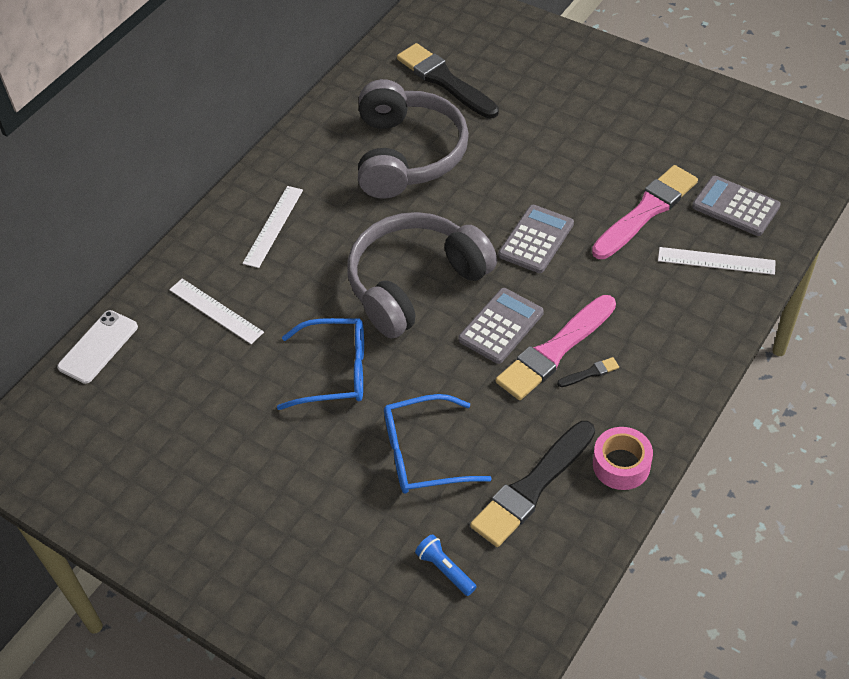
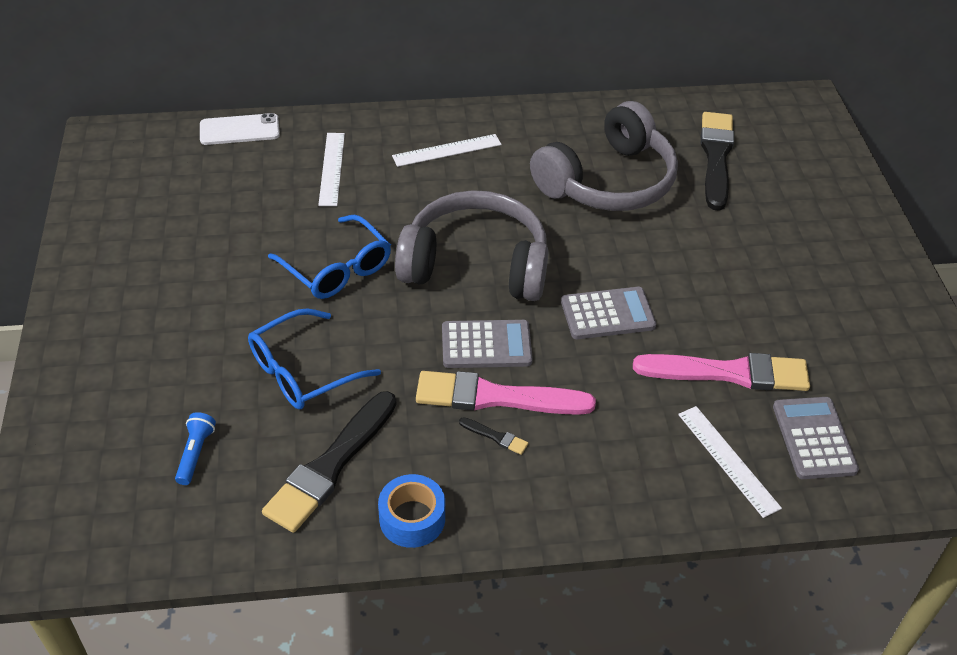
camera: 45 degrees right, 5 degrees down
(423, 454) = (302, 371): blue glasses -> blue glasses turned 75 degrees counterclockwise
(532, 487) = (331, 465): black brush -> black brush turned 60 degrees counterclockwise
(621, 465) = (412, 518): pink tape -> blue tape

